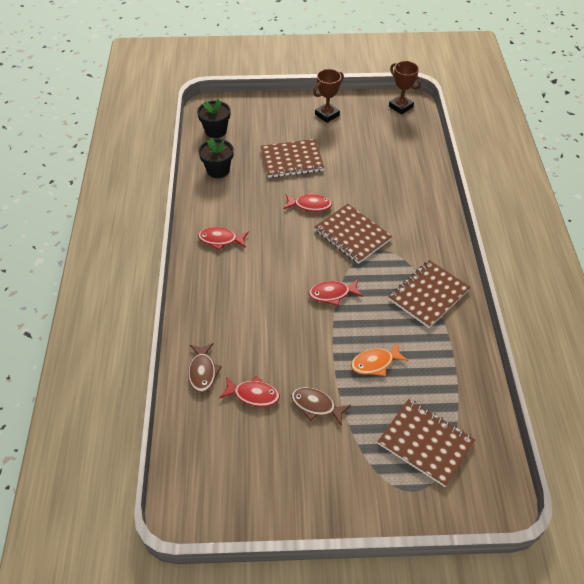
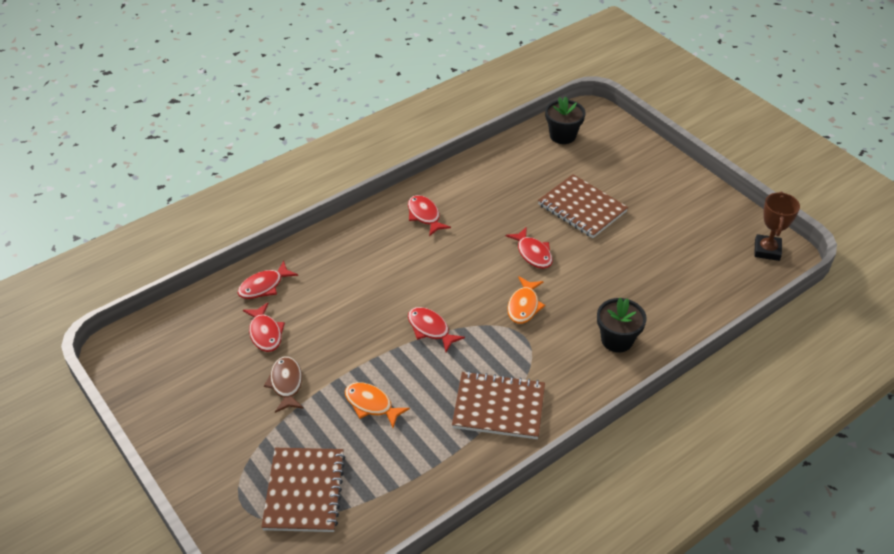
camera: 55 degrees right, 5 degrees down
(202, 372) = (264, 286): brown fish -> red fish
(218, 170) = (511, 166): black flower pot -> black flower pot (617, 340)
(327, 115) = (680, 199): brown trophy -> none
(352, 235) = (524, 306): brown notebook -> orange fish

